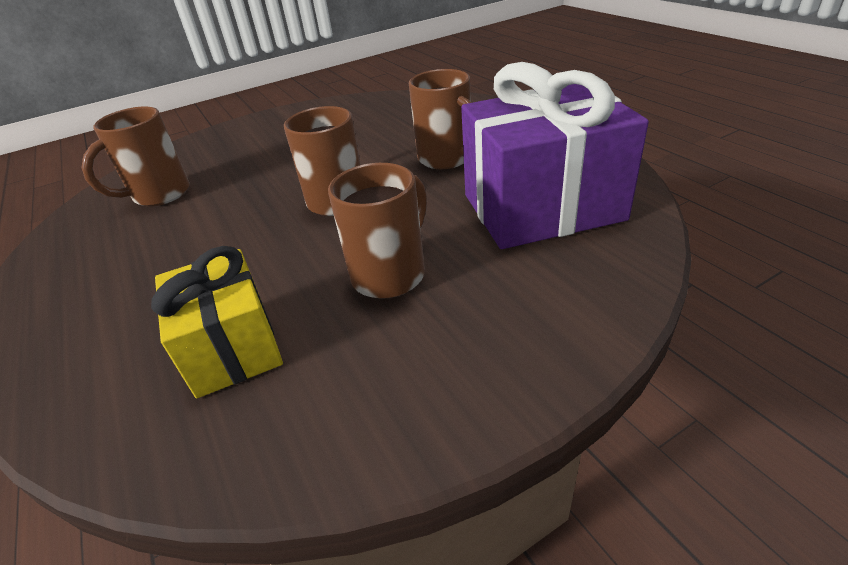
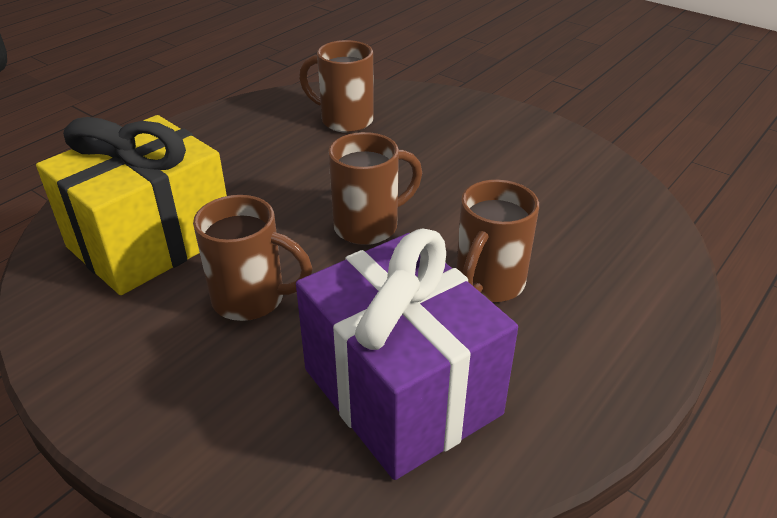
camera: 65 degrees right, 0 degrees up
(232, 347) = (150, 241): yellow gift -> yellow gift, size x1.65

